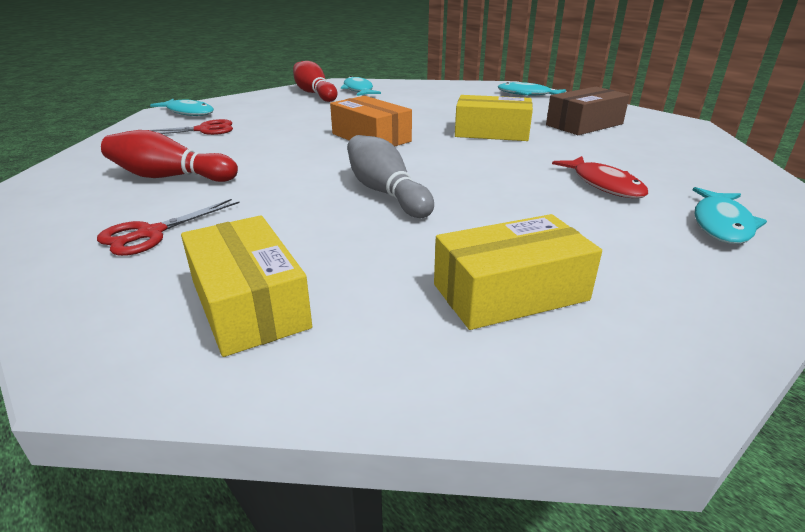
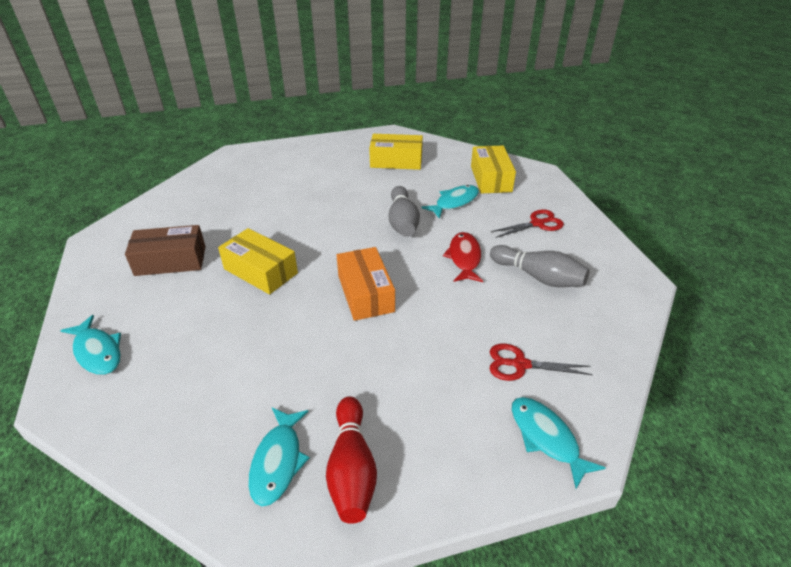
camera: 155 degrees left, 10 degrees up
(170, 177) = (538, 277): red bowling pin -> grey bowling pin
(604, 185) = (278, 196): red fish -> red fish (464, 258)
(721, 224) = (273, 163): turquoise fish -> turquoise fish (454, 202)

